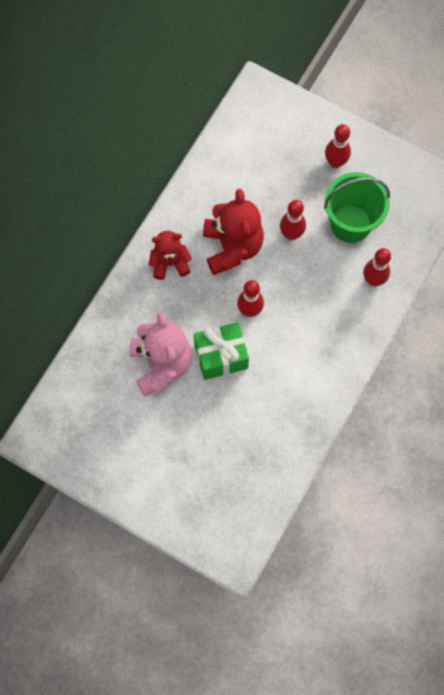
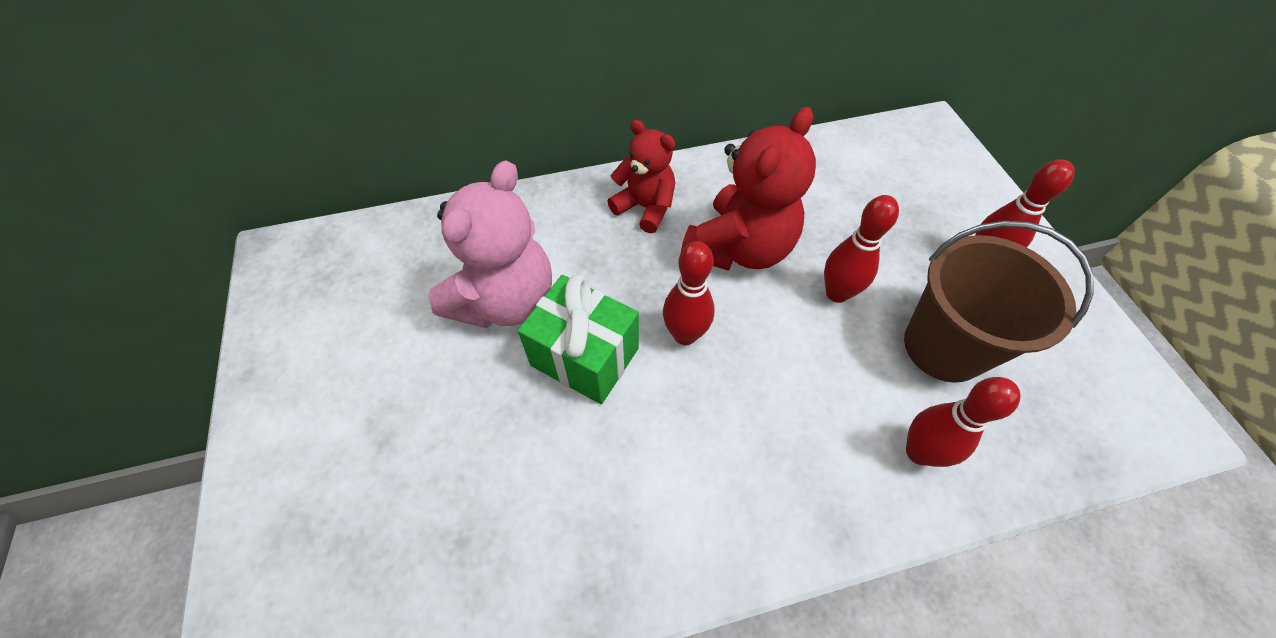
camera: 45 degrees right, 15 degrees down
(350, 223) = (943, 347): green bucket -> brown bucket

